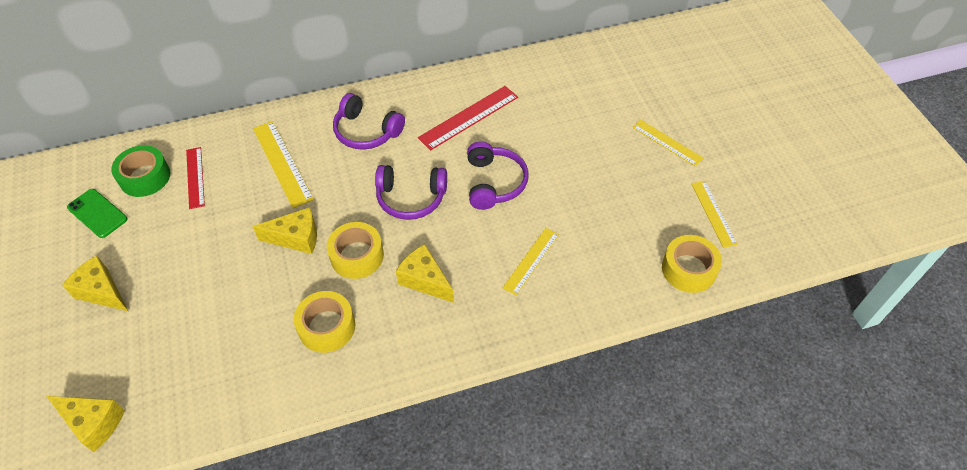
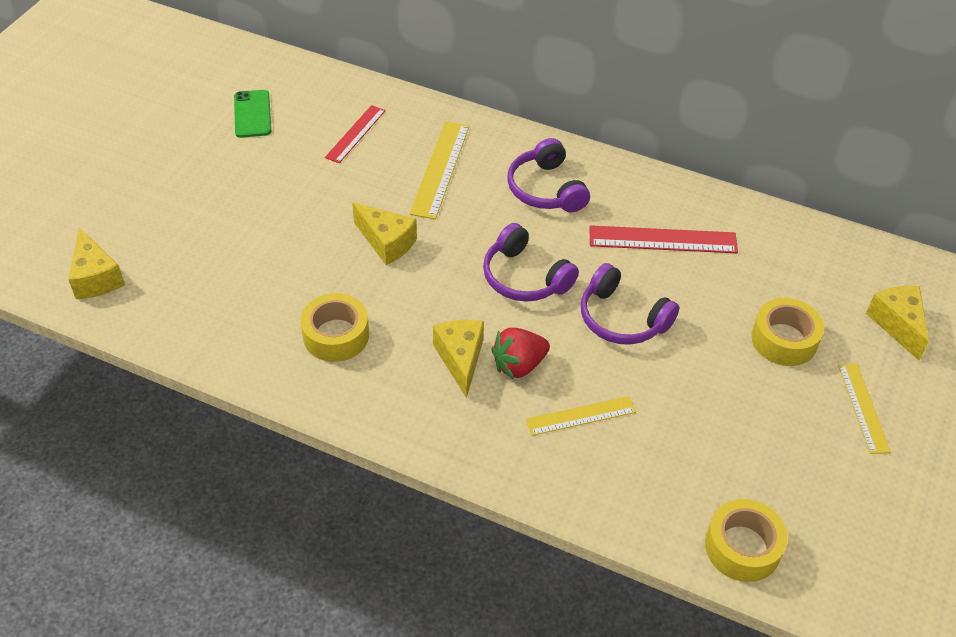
camera: 40 degrees right, 5 degrees down
(102, 292) = (196, 180): yellow cheese -> yellow cheese (897, 324)
(145, 177) = (316, 107): green tape -> none
(357, 256) = (422, 294): yellow tape -> yellow tape (784, 340)
(464, 257) = (519, 365): none -> red strawberry
(494, 183) = (622, 318): purple headphones -> purple headphones turned 90 degrees clockwise
(713, 213) = (837, 515): yellow ruler -> none

